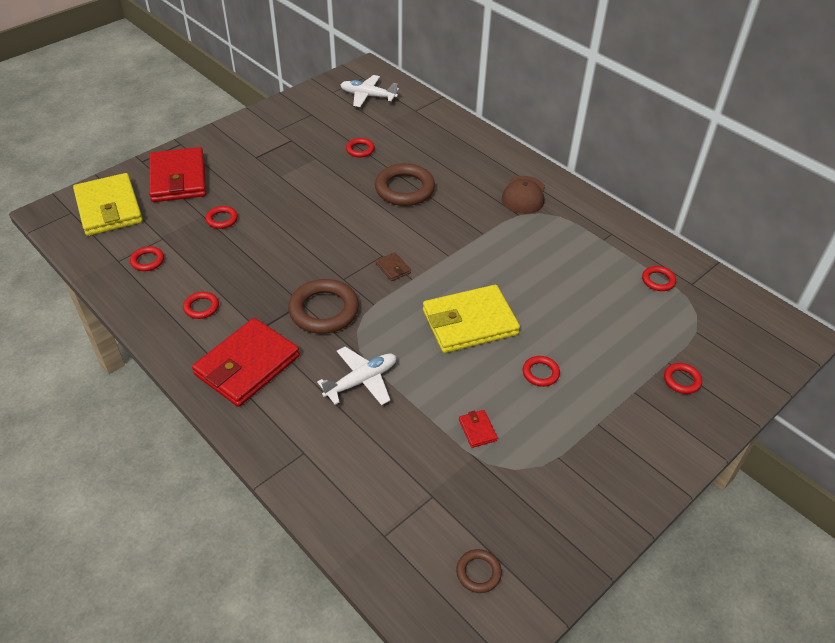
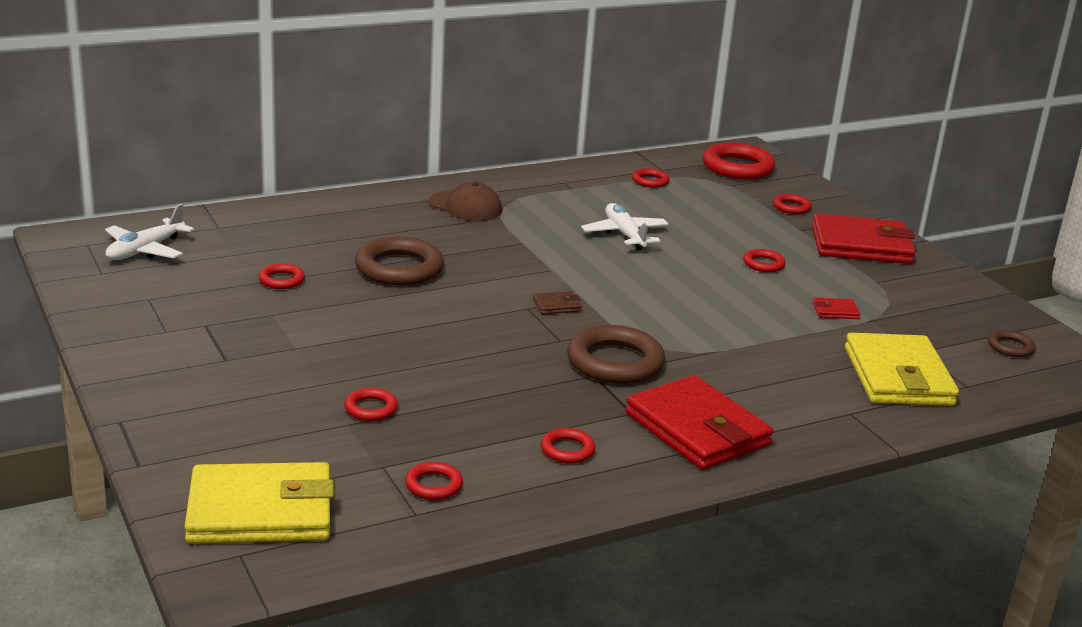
camera: 75 degrees left, 20 degrees down
(178, 179) = (228, 434): red wallet -> red wallet (861, 245)
(361, 381) = (747, 359): white plane -> white plane (624, 234)
(469, 322) = (674, 282): yellow wallet -> yellow wallet (898, 376)
(744, 332) = (737, 167): none -> red ring

